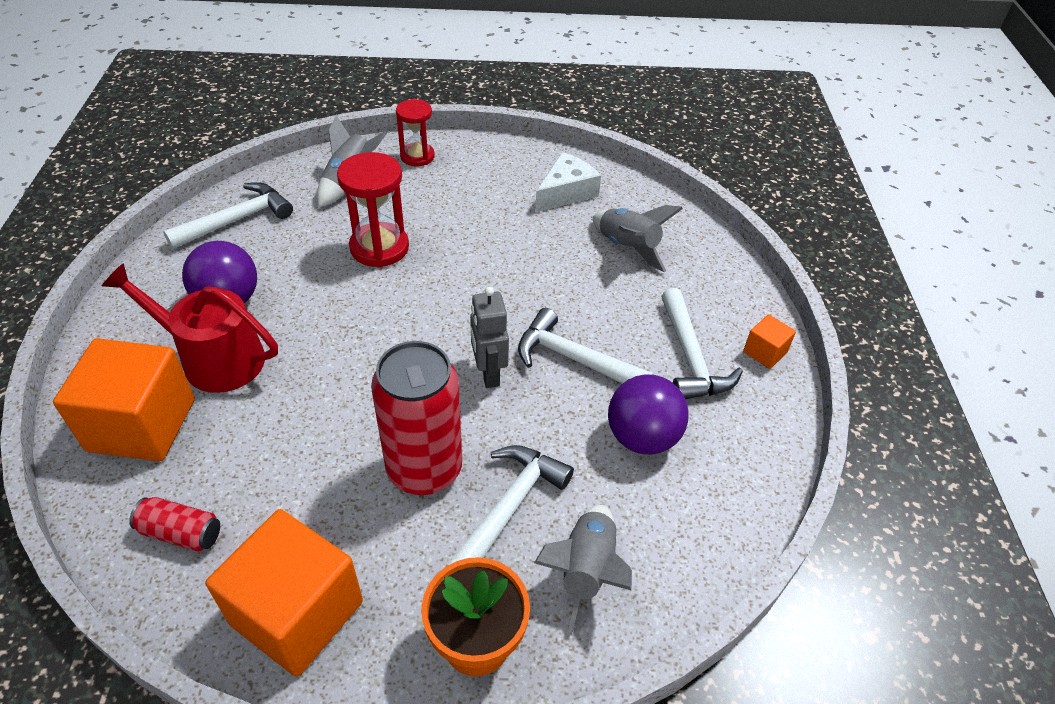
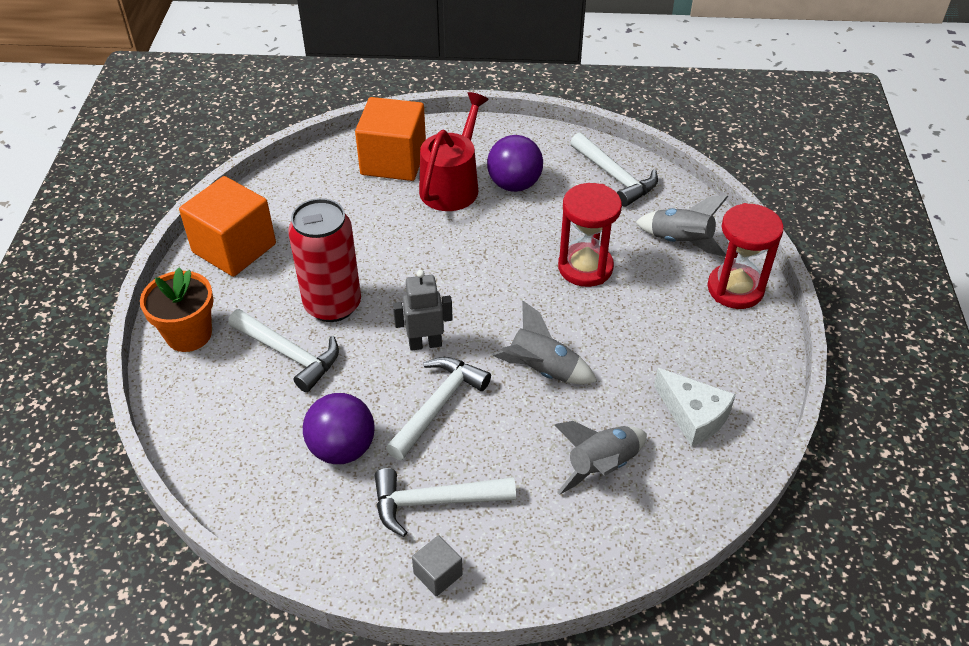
camera: 95 degrees right, 0 degrees up
(181, 533) = (304, 191): red can -> none
(417, 156) = (735, 289): red hourglass -> red hourglass, size x1.53
(585, 571) = (225, 397): grey rocket -> grey rocket (542, 370)
(765, 352) = (438, 574): orange cube -> grey cube

